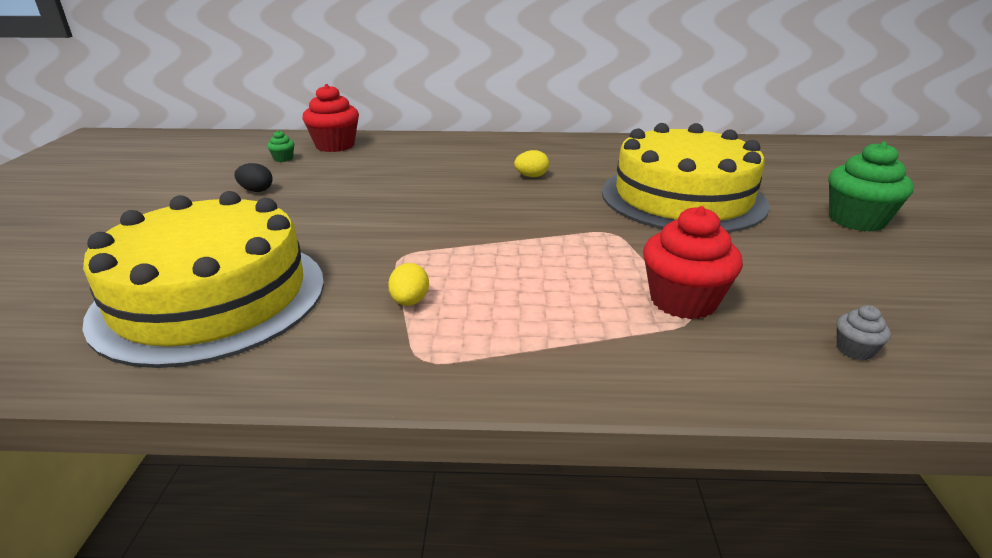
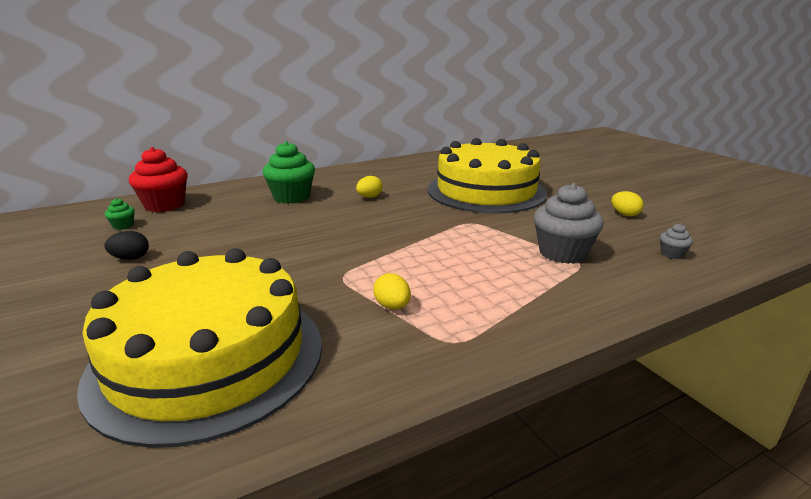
camera: 30 degrees left, 5 degrees down
(683, 301) = (562, 253): red cupcake -> grey cupcake
(852, 274) = (624, 214): none -> yellow egg
(856, 220) = (592, 184): green cupcake -> green cupcake (291, 197)

